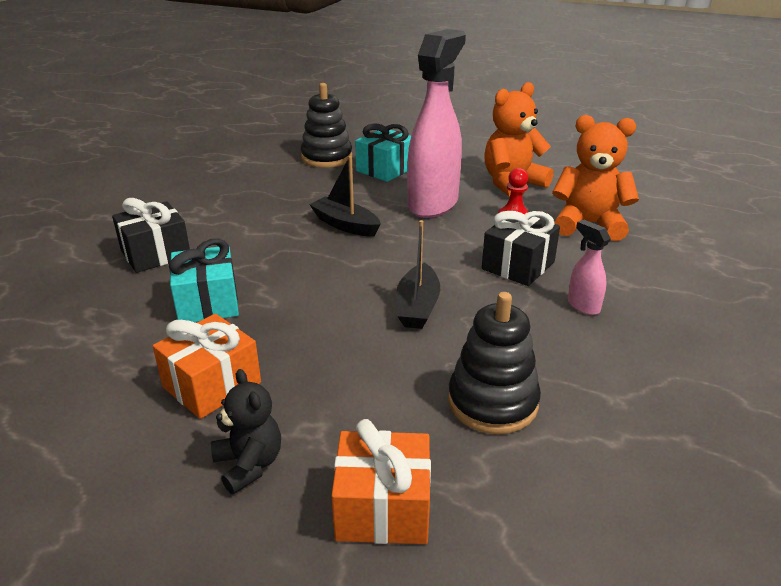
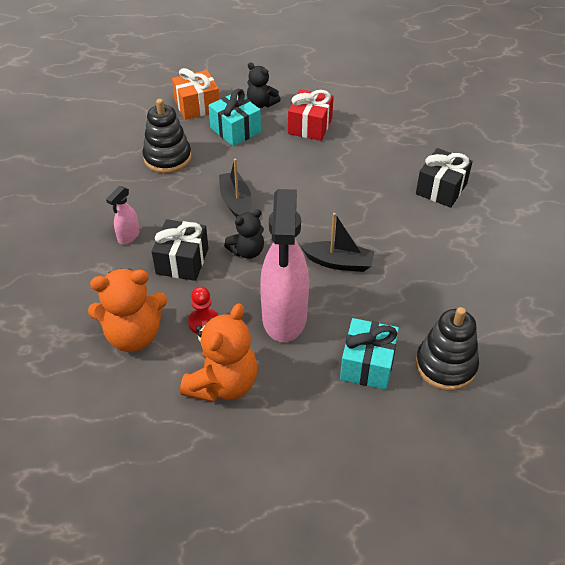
camera: 155 degrees right, 15 degrees up
(207, 303) = (363, 165): turquoise gift -> turquoise gift (235, 130)
(212, 385) = (310, 126): orange gift -> red gift
(436, 256) = (247, 251): none -> black teddy bear
(583, 306) = (128, 237): pink spray bottle -> pink spray bottle turned 90 degrees clockwise

